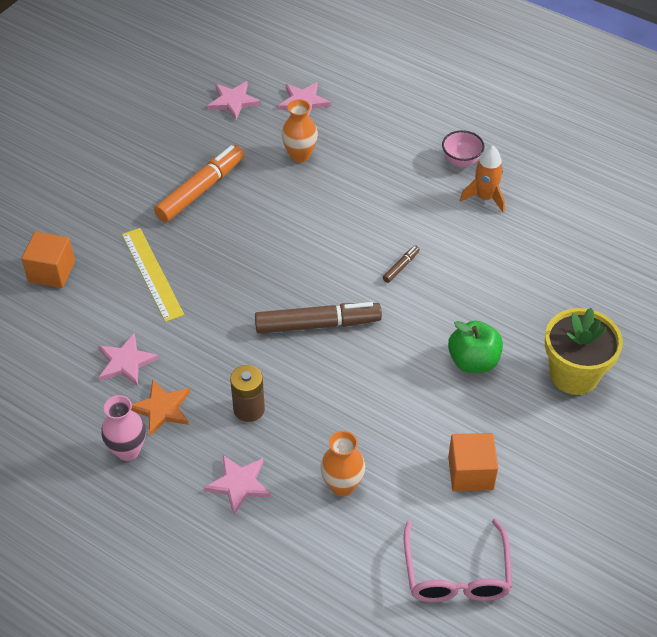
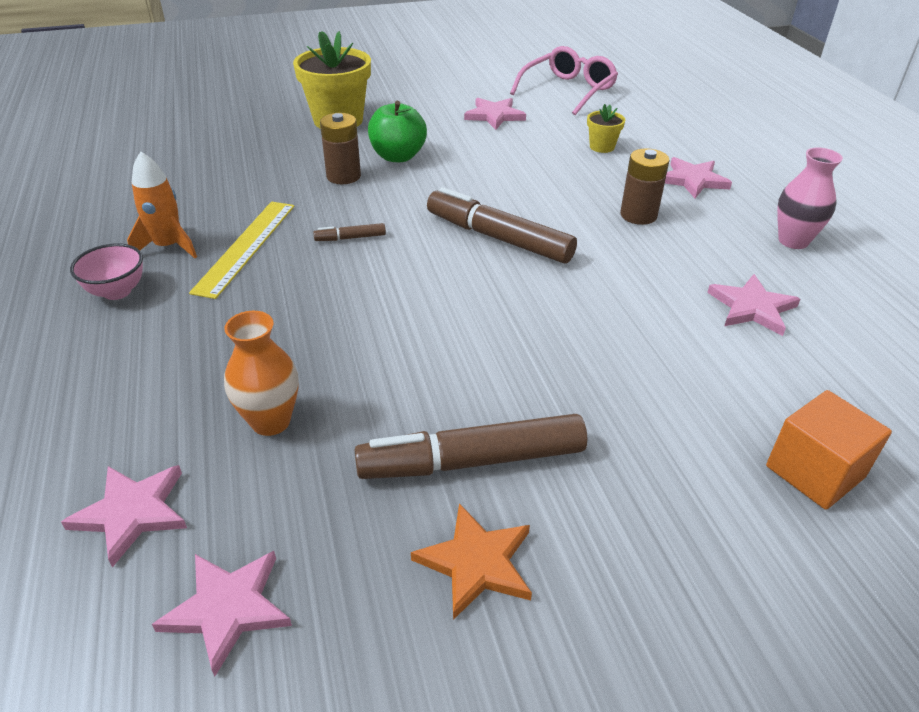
camera: 140 degrees left, 10 degrees down
(152, 274) = (649, 382): yellow ruler -> yellow ruler (245, 247)
(162, 409) = (733, 253): orange star -> orange star (476, 562)
(201, 190) = (472, 461): orange marker -> brown marker
(342, 485) = (602, 147): orange vase -> yellow flower pot
(470, 473) = (494, 116): orange cube -> pink star
(479, 315) = (343, 176): none -> brown battery

